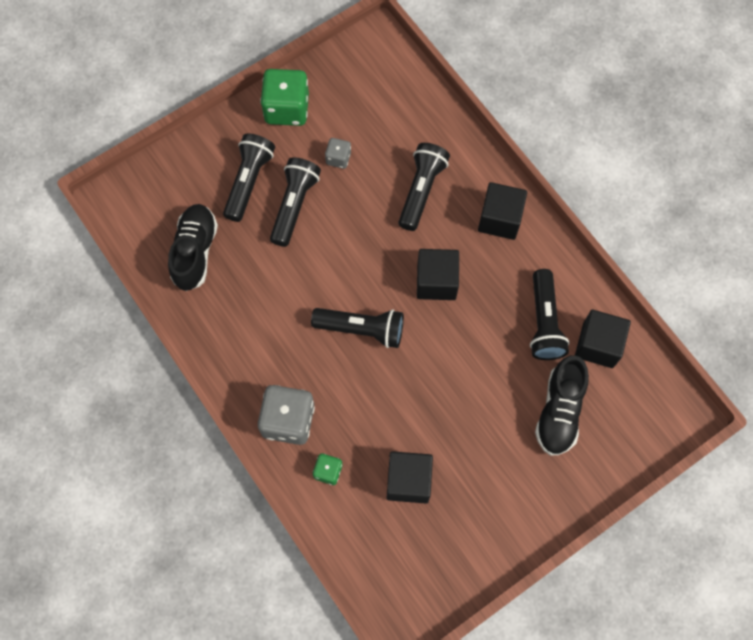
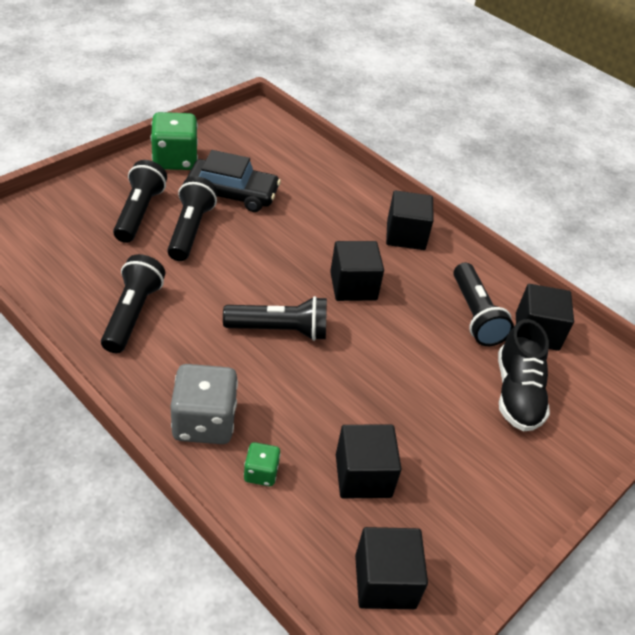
camera: 15 degrees left, 25 degrees down
(195, 252) = (81, 270): black shoe -> none
(338, 158) = (232, 194): grey dice -> black car
(408, 572) = (385, 581): none -> black cube
(421, 190) = (321, 216): black flashlight -> black flashlight (132, 314)

